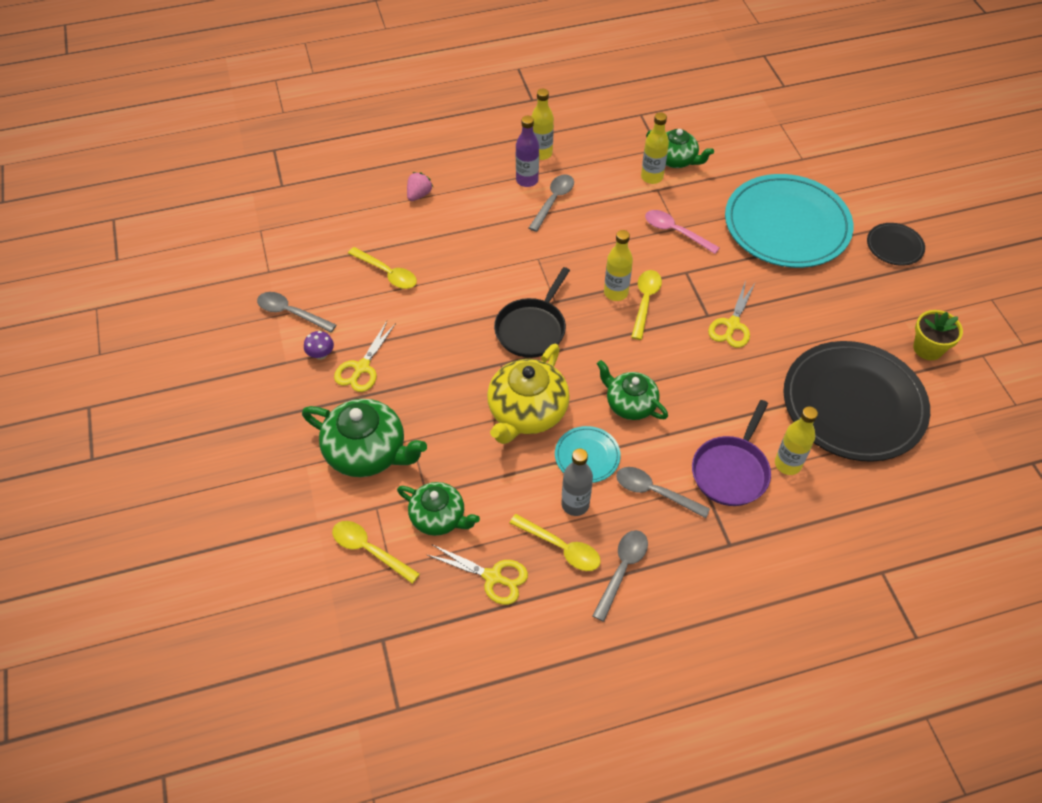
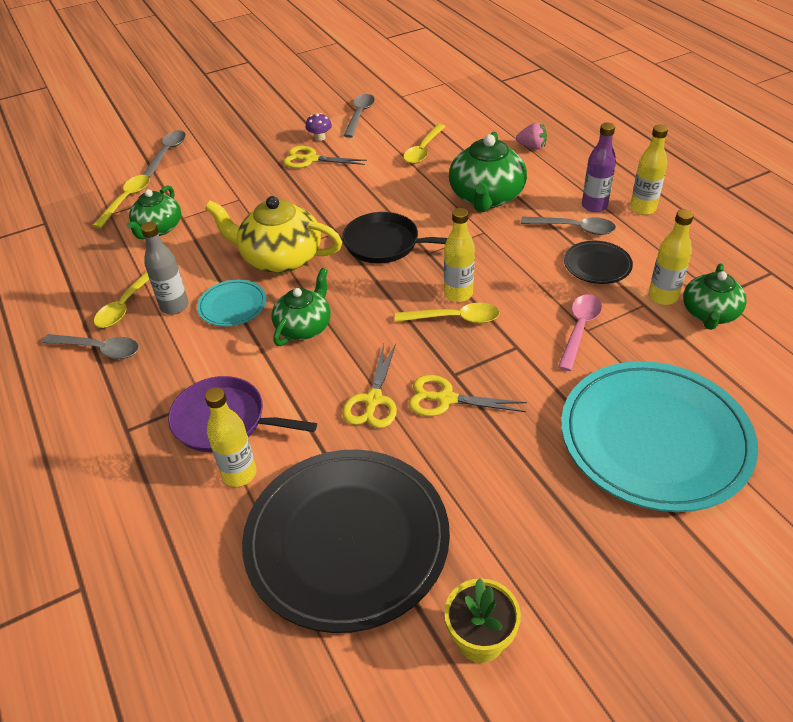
camera: 80 degrees right, 10 degrees down
(367, 452) = (223, 180): green teapot -> green teapot (486, 197)
(493, 577) = (97, 269): yellow scissors -> yellow scissors (373, 400)
(654, 492) = (192, 361): grey spoon -> grey spoon (167, 153)
(894, 246) = (686, 582): black plate -> black plate (597, 265)

